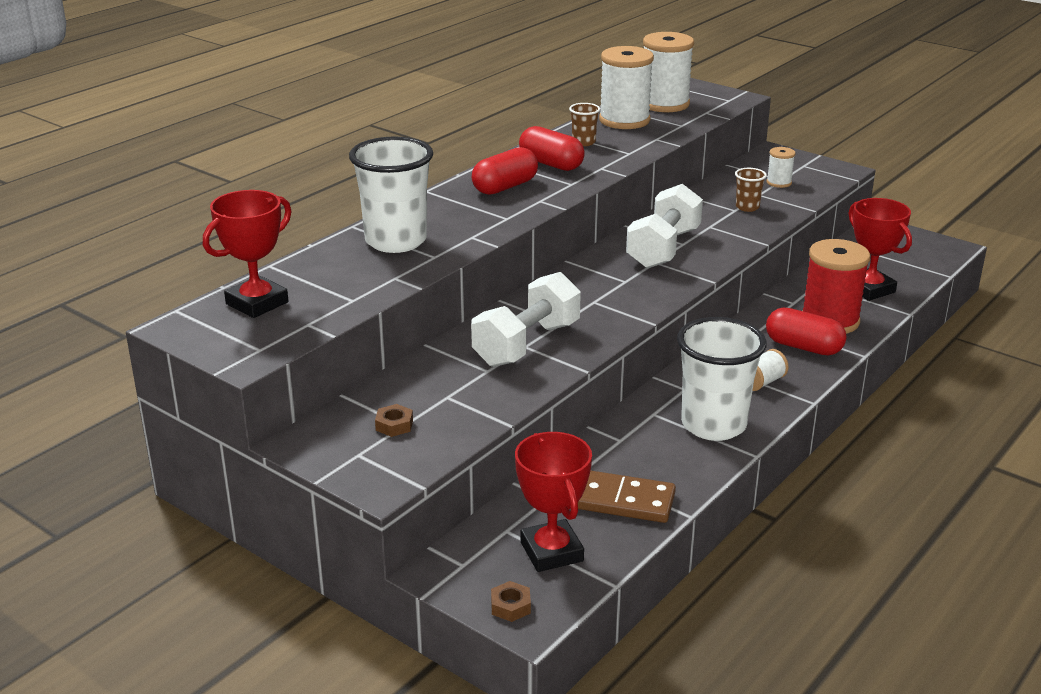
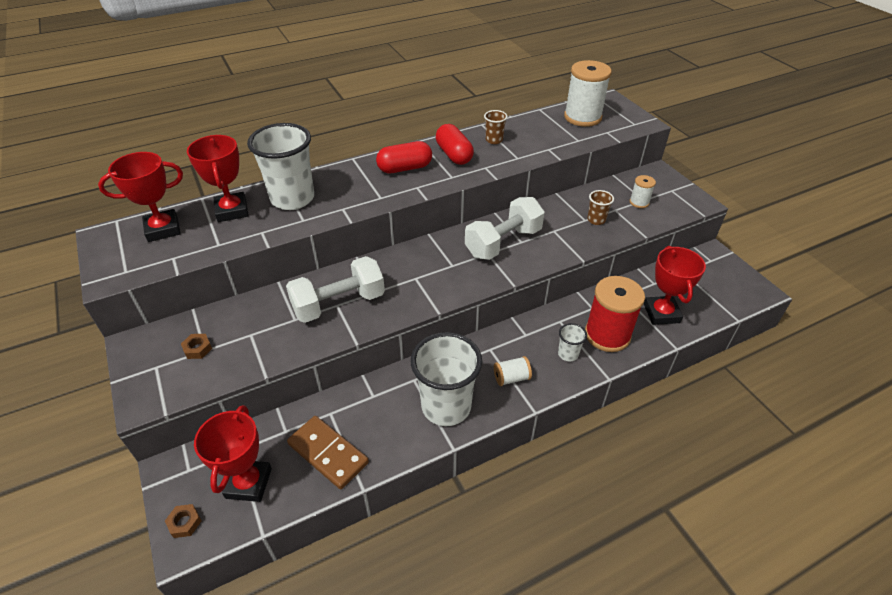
camera: 25 degrees right, 15 degrees up
(329, 268) = (232, 211): none -> red trophy
(624, 120) = (540, 126): white spool -> none
(803, 347) = (568, 354): red capsule -> white cup

